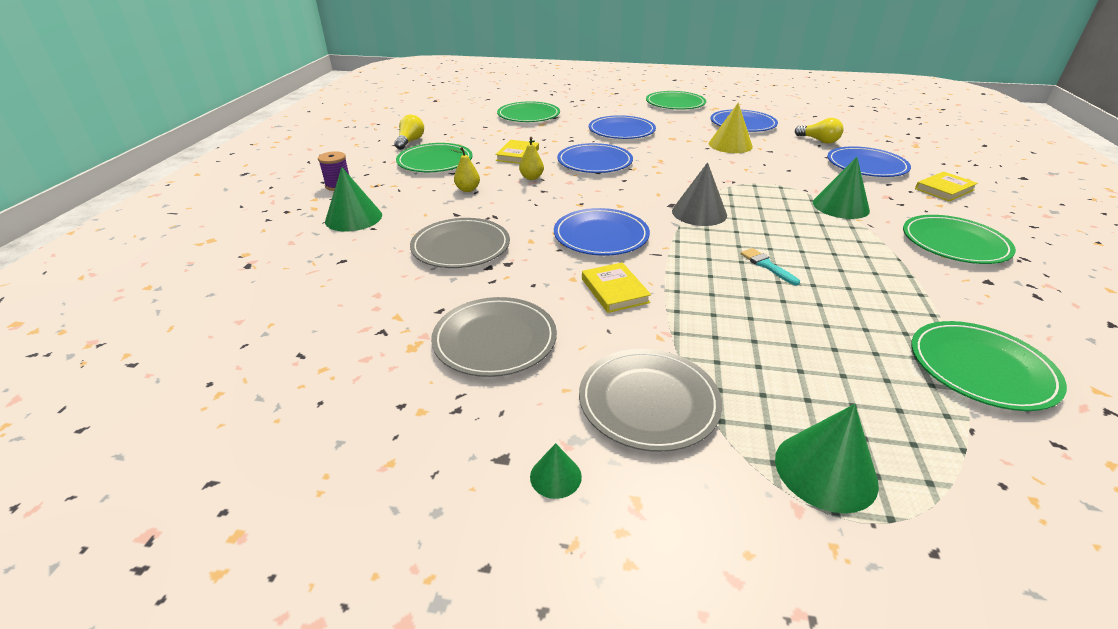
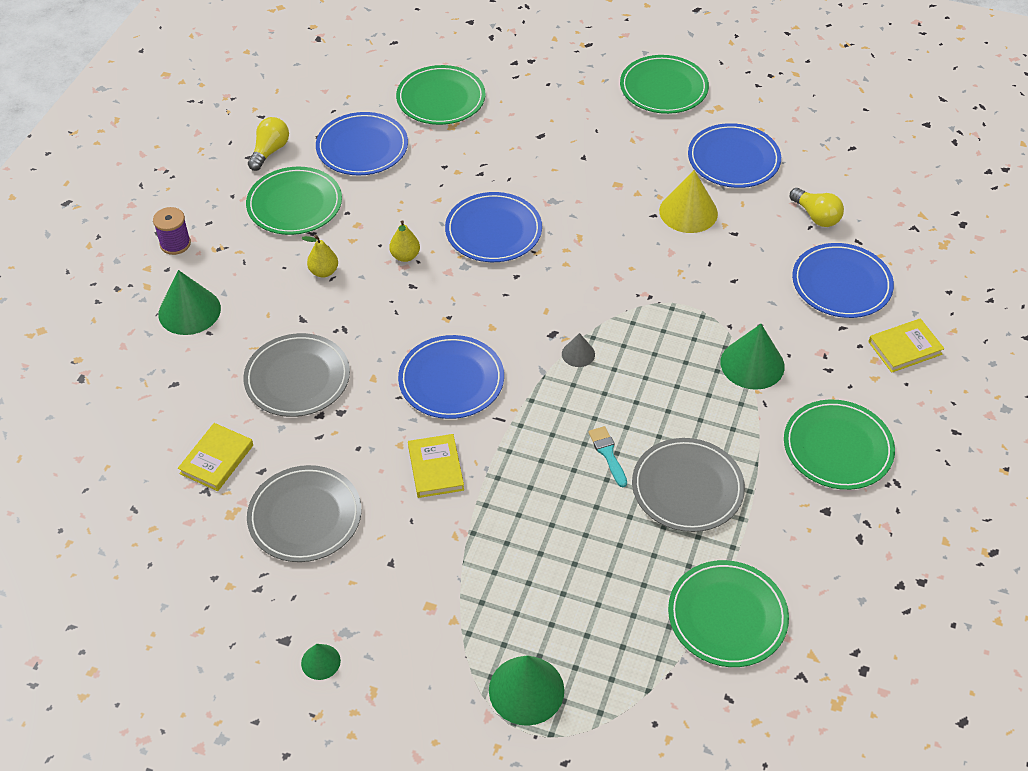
camera: 10 degrees right, 15 degrees up
(517, 155) = (401, 201): yellow book -> yellow book (216, 459)
(621, 131) = (556, 157): blue plate -> blue plate (362, 147)
(648, 402) = (416, 605): grey plate -> grey plate (687, 488)
(699, 213) = (578, 354): grey cone -> grey cone, size x0.53

